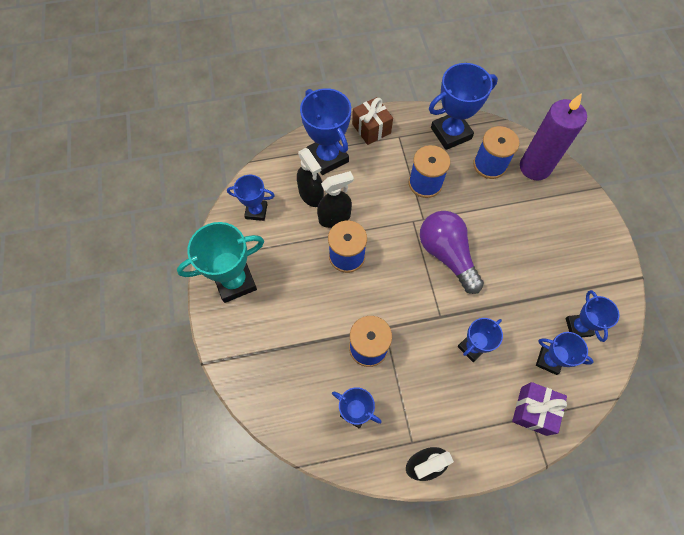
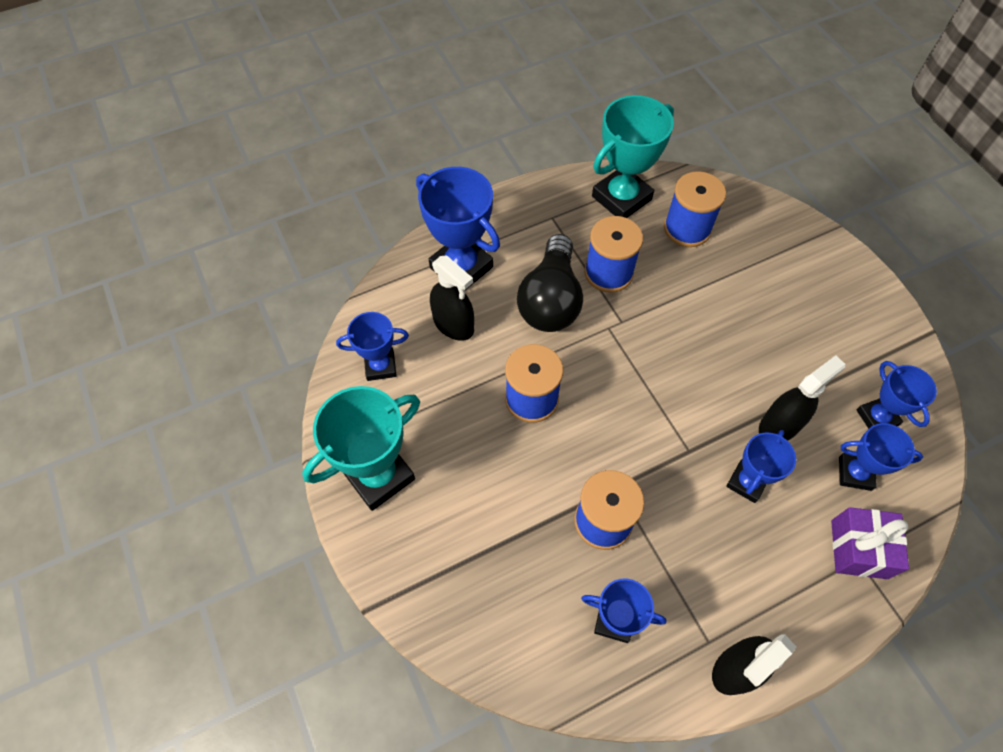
camera: 15 degrees left, 5 degrees down
(334, 218) = (497, 349): black spray bottle -> black spray bottle (779, 425)
(371, 129) = (510, 215): brown gift -> none
(380, 193) = (550, 300): none -> black light bulb
(447, 255) = (670, 363): purple light bulb -> none
(451, 133) = (621, 198): blue trophy -> turquoise trophy
(535, 167) = (747, 219): purple candle -> none

